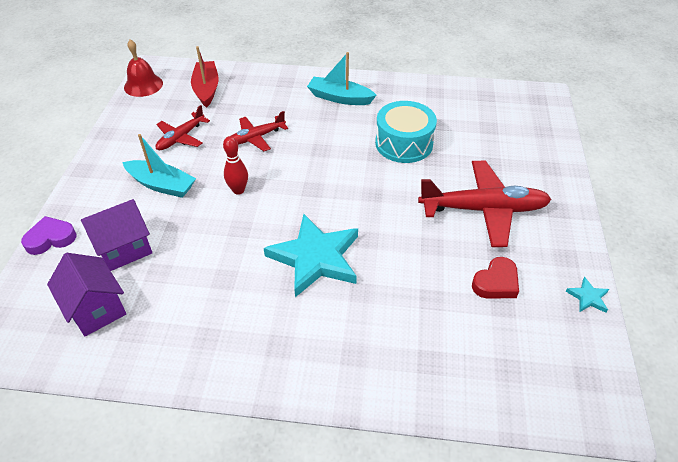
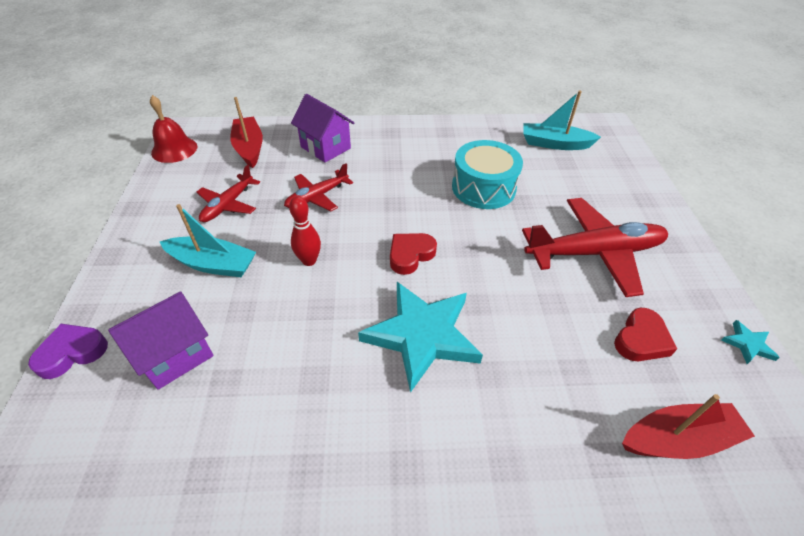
camera: 10 degrees left, 0 degrees up
(96, 309) = (145, 449): purple house -> purple house (325, 147)
(323, 194) = (410, 255): none -> red heart
(339, 98) = (400, 145): turquoise boat -> turquoise boat (554, 144)
(495, 357) = (678, 439): none -> red boat

